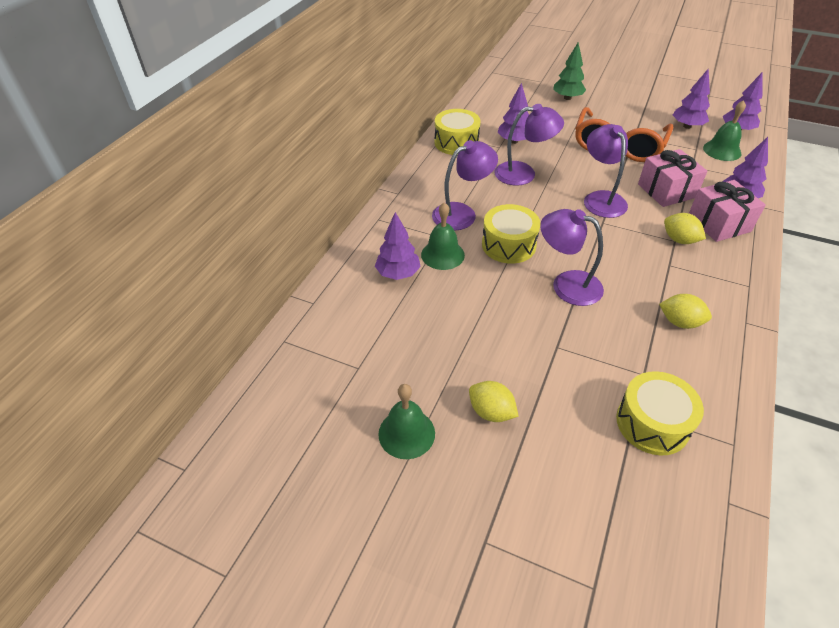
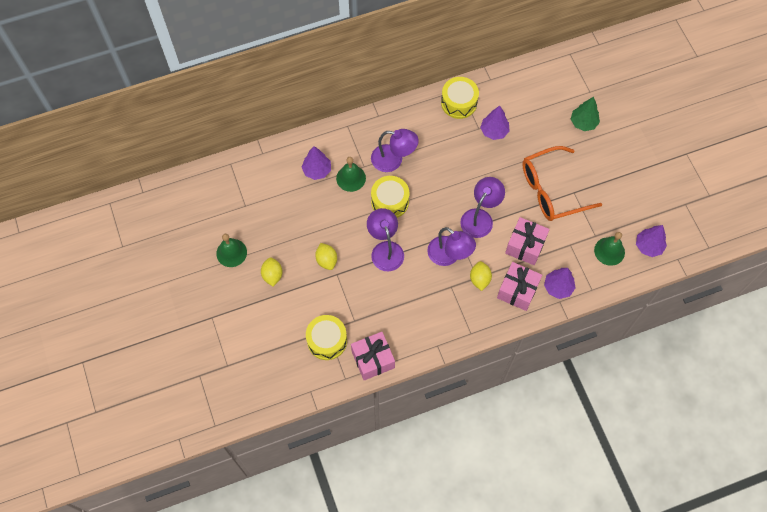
camera: 45 degrees right, 20 degrees up
(523, 173) = (464, 161): purple lamp -> purple lamp (449, 256)
(680, 322) = (407, 316): yellow lemon -> yellow lemon (326, 260)
(687, 126) = (621, 215): purple tree -> none
(722, 394) = (373, 359): none -> pink gift

